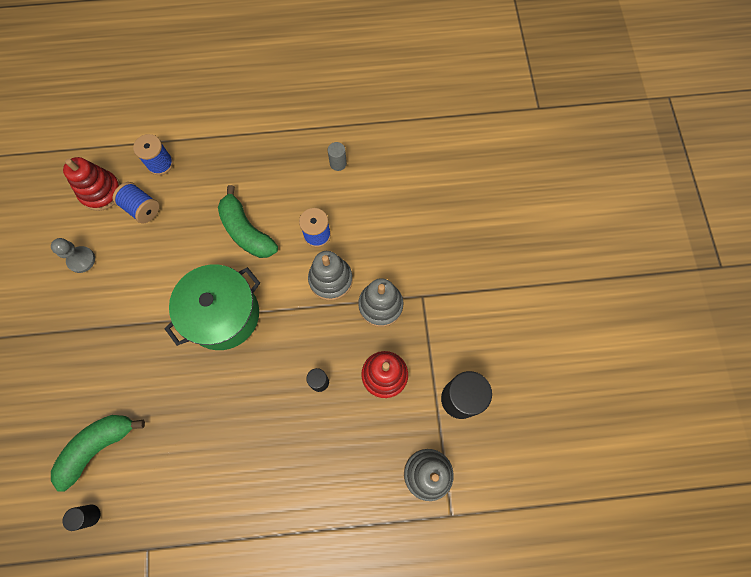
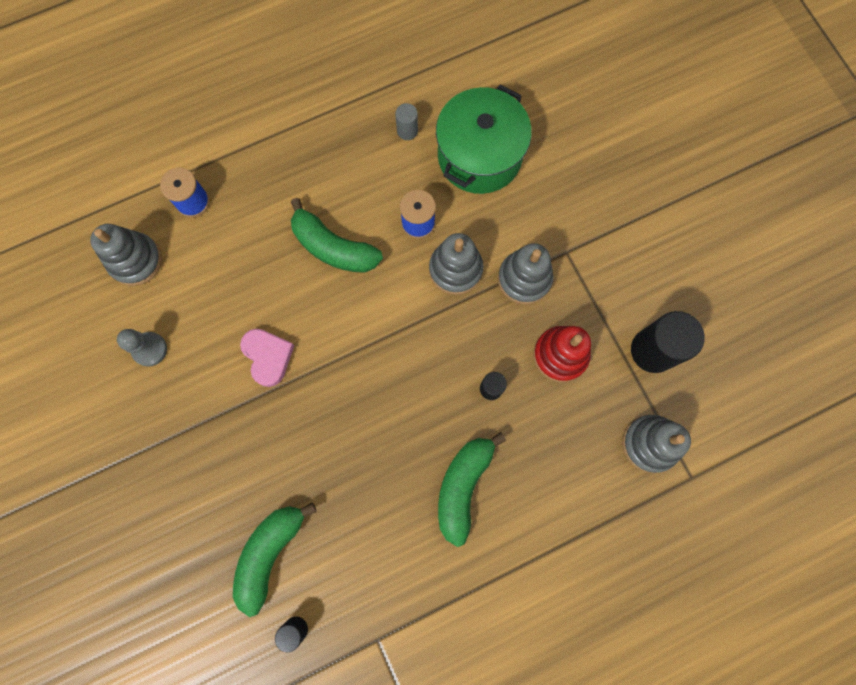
camera: 20 degrees left, 5 degrees up
(101, 192) = (135, 260): red stacking toy -> grey stacking toy
(141, 208) = (195, 263): blue spool -> none
(163, 296) = (268, 357): none -> pink heart
(223, 314) = (348, 353): green pot -> green pot (479, 156)
(265, 451) = (463, 486): none -> green banana

